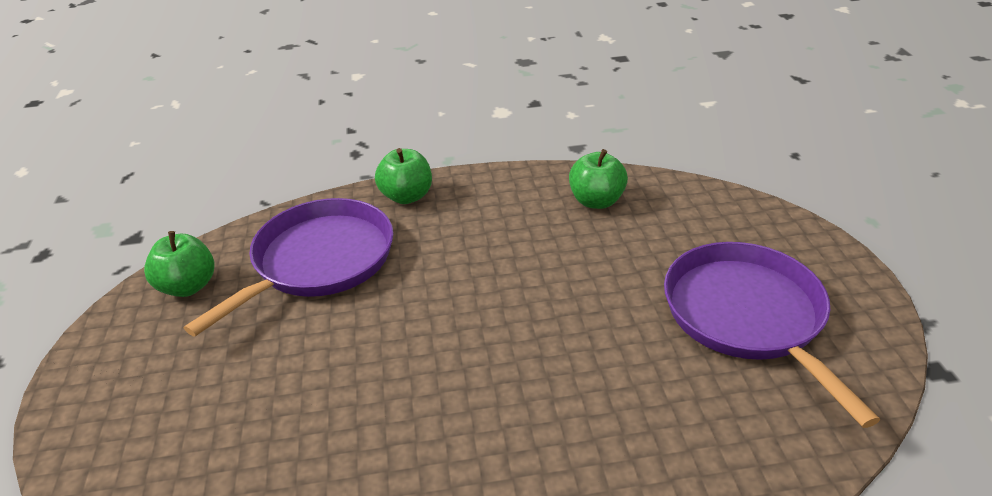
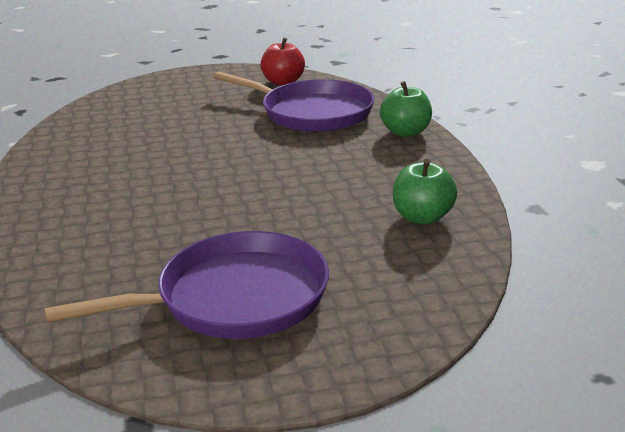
camera: 85 degrees right, 10 degrees down
(188, 286) = (283, 82): green apple -> red apple

